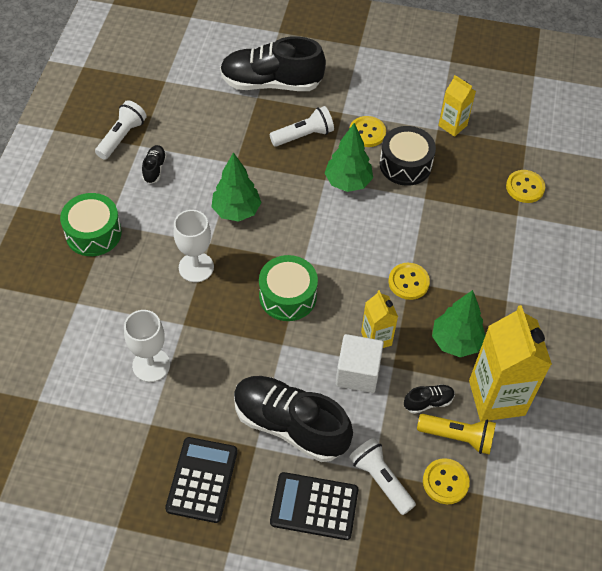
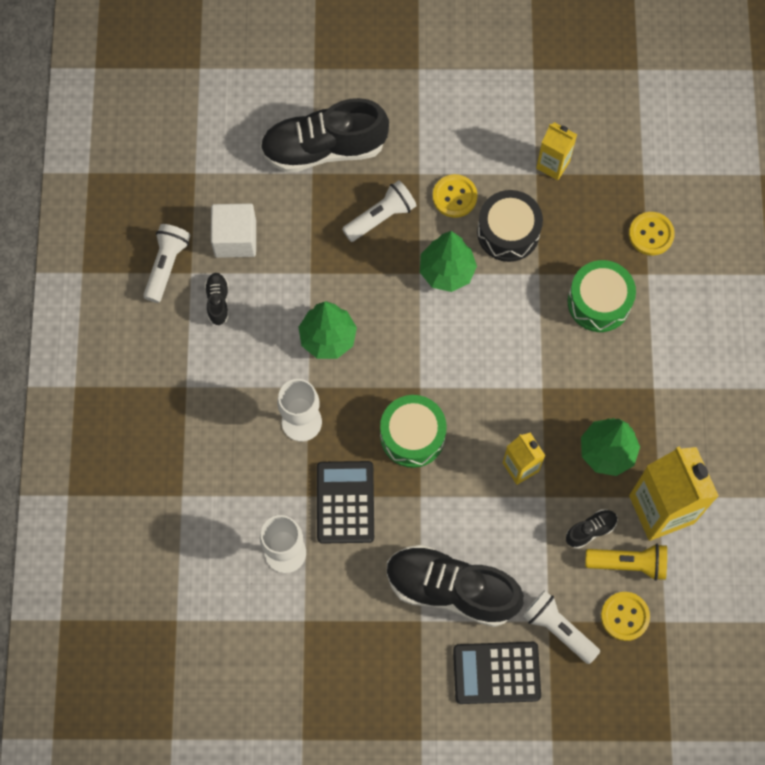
camera: 10 degrees left, 15 degrees up
(93, 233) = (173, 403): green drum -> green drum (599, 302)
(202, 480) = (375, 670): black calculator -> black calculator (345, 502)
(358, 373) = (509, 512): white cube -> white cube (235, 238)
(408, 282) = (542, 389): yellow button -> none

